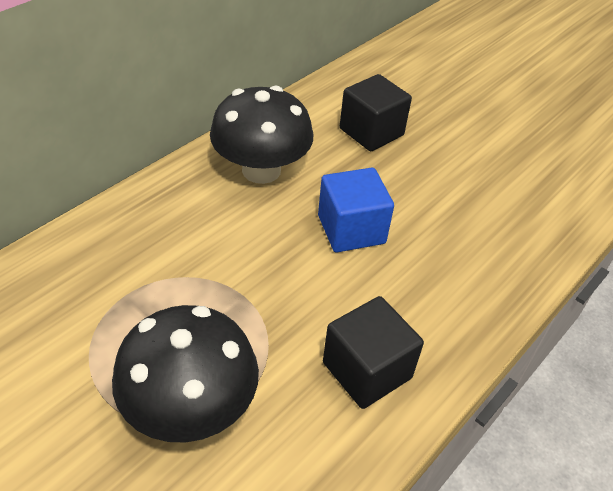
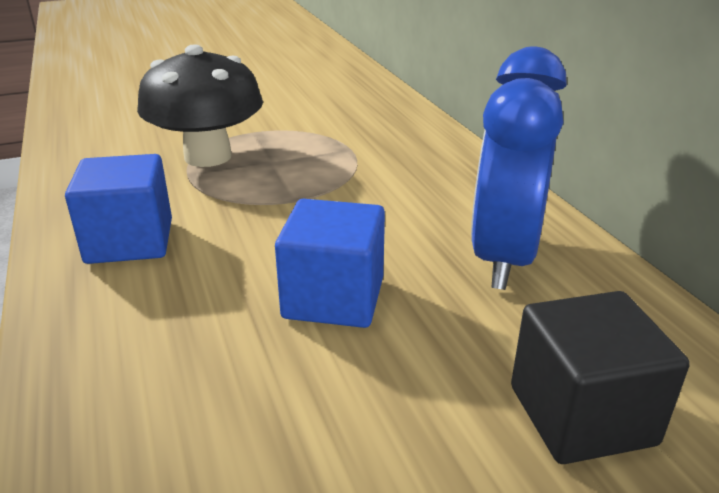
camera: 120 degrees right, 15 degrees down
(261, 170) = (504, 257): black mushroom -> blue clock
(367, 370) = (130, 241): black cube -> blue cube

